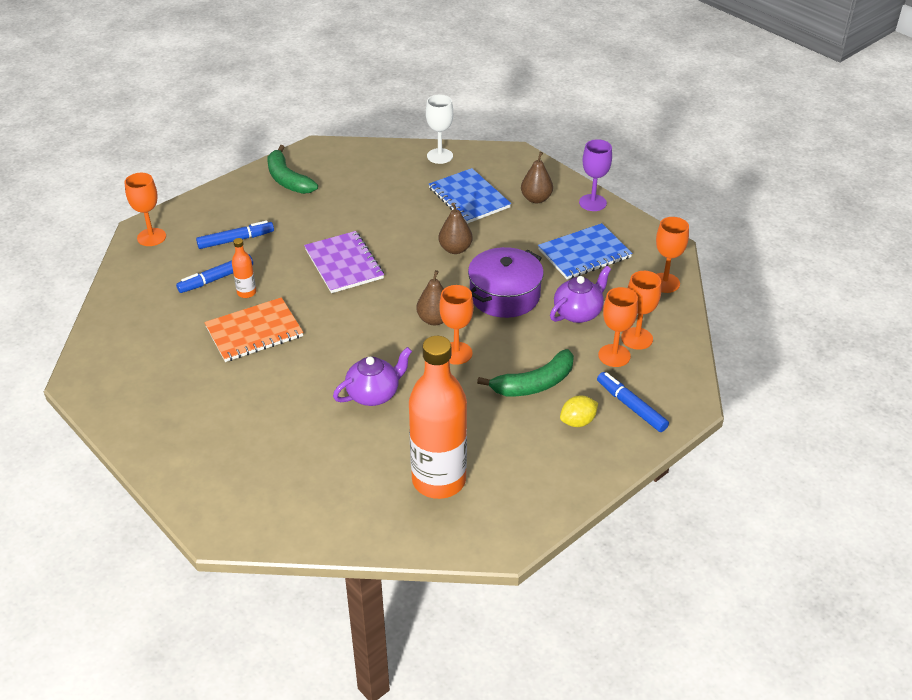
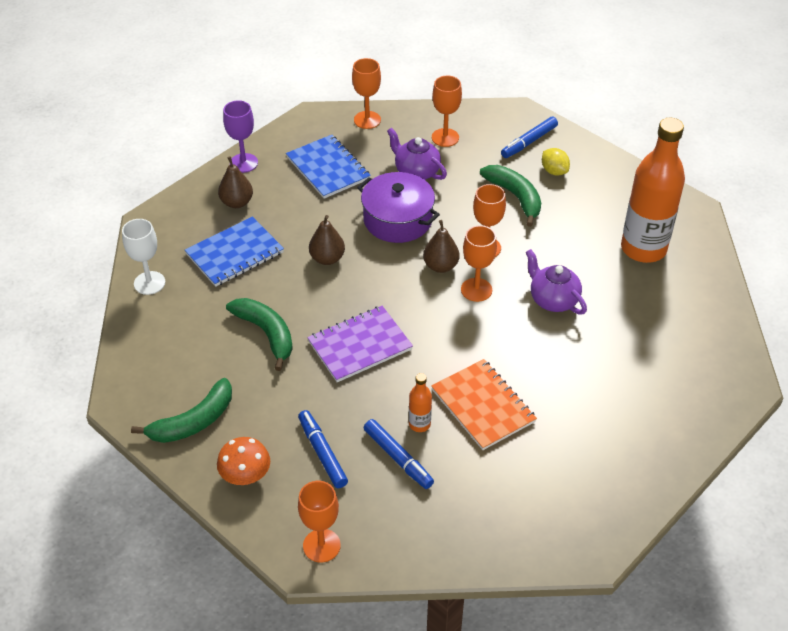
camera: 95 degrees left, 5 degrees up
(228, 203) = (245, 475): none -> orange mushroom
(370, 214) = (266, 333): none -> green banana
(614, 355) = (469, 150): orange goblet -> orange goblet (476, 290)

